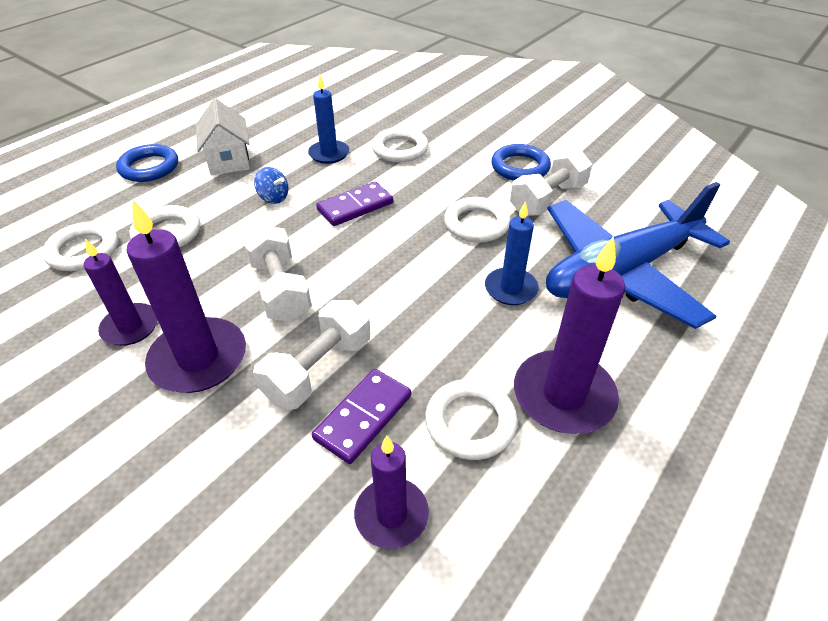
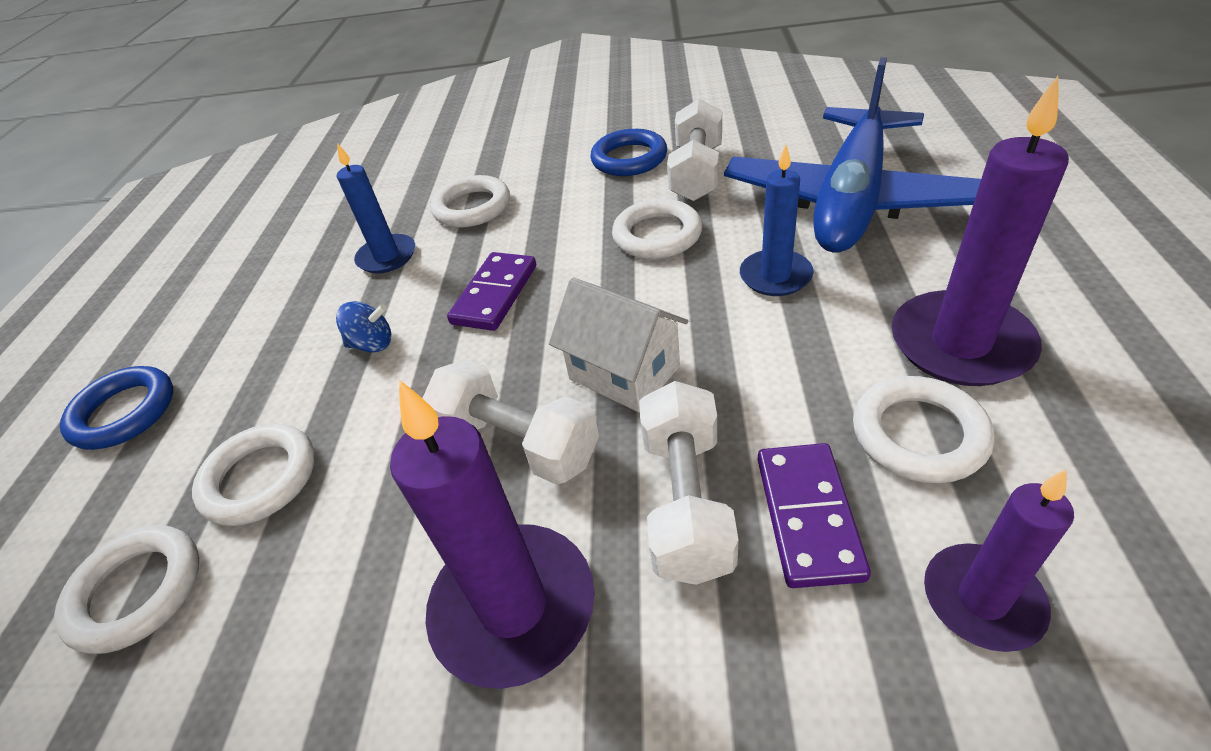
camera: 30 degrees left, 0 degrees up
(130, 327) = (353, 641): purple candle -> none
(228, 160) = (248, 336): white house -> white house (624, 373)

